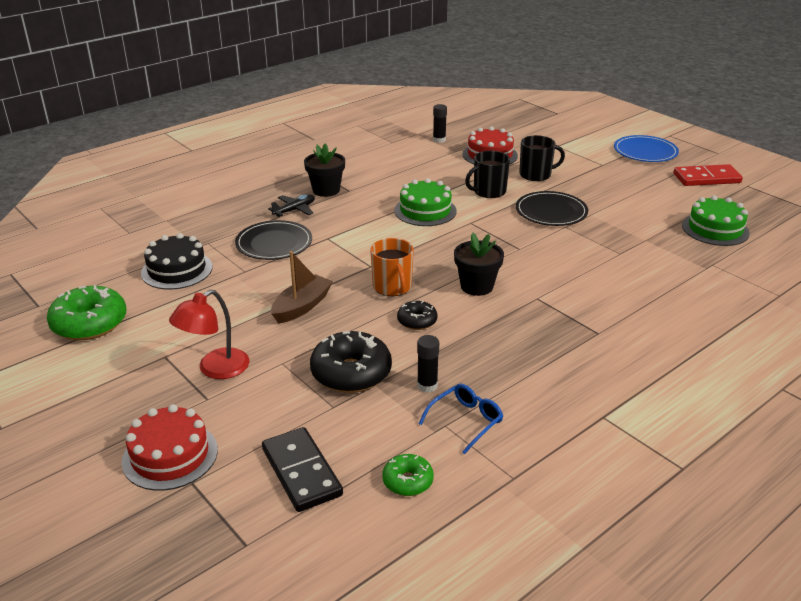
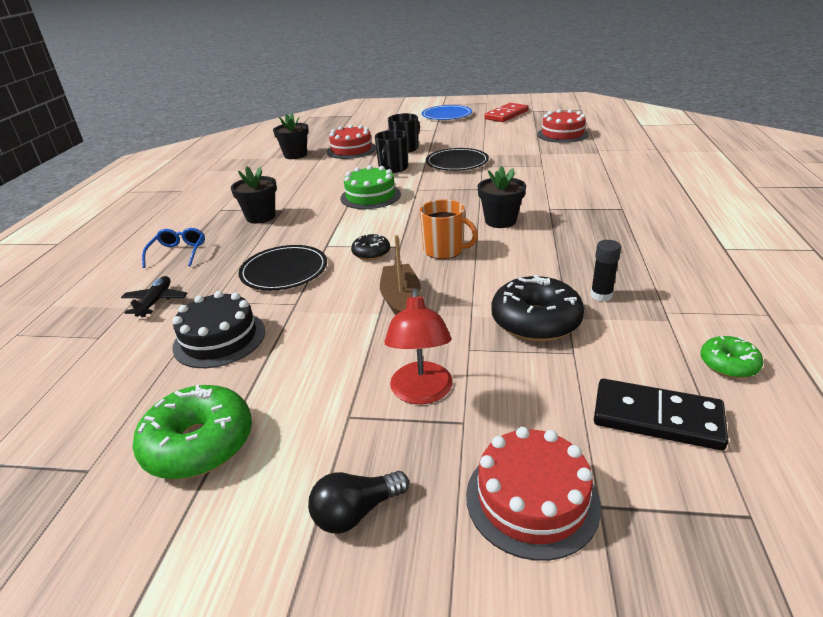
camera: 40 degrees left, 0 degrees up
(98, 402) = (356, 512): none -> black light bulb
(294, 210) = (257, 241): black plane -> black plane (155, 301)
(417, 321) = (507, 261): black donut -> black donut (371, 253)
(439, 140) = (295, 155): black glue stick -> black flower pot
(466, 421) = (670, 300): blue glasses -> blue glasses (178, 253)
(715, 229) = (562, 134): green cake -> red cake

